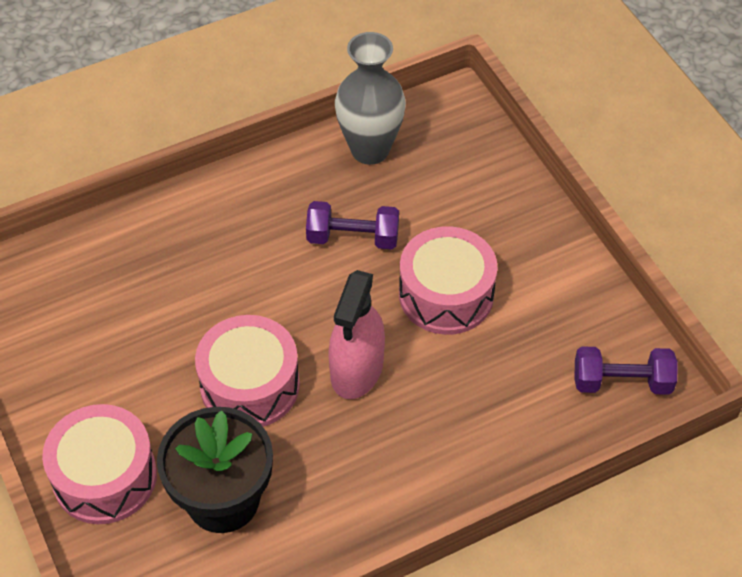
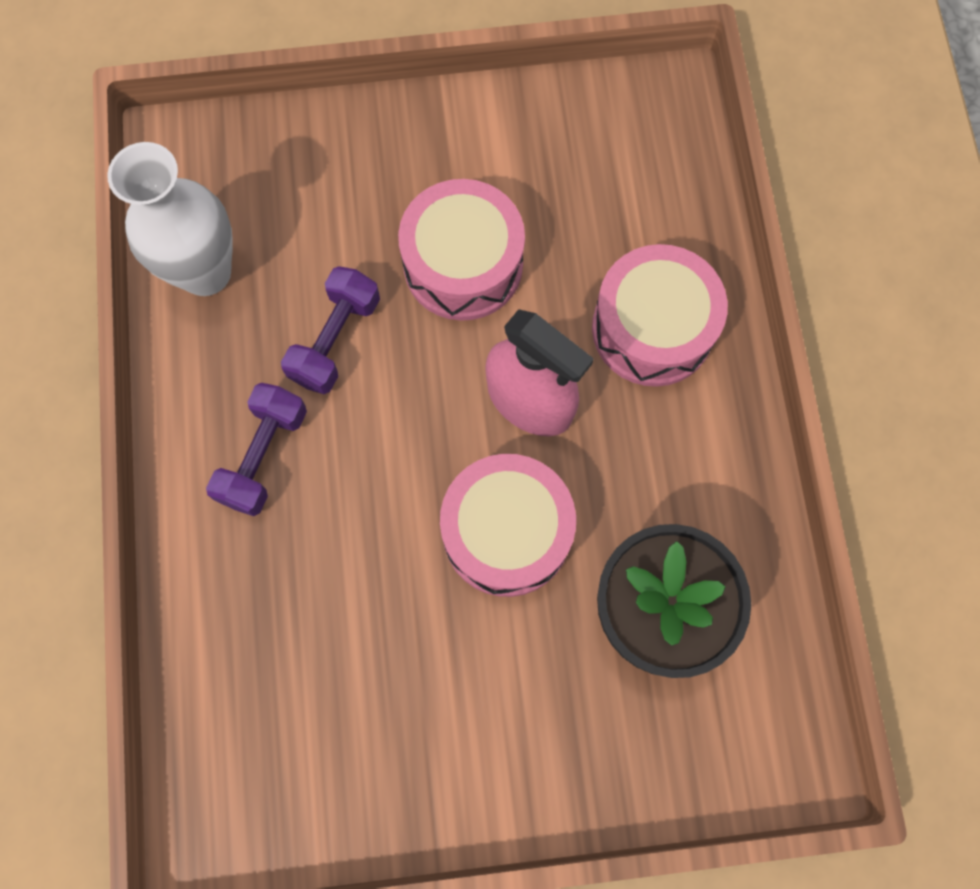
camera: 70 degrees left, 20 degrees up
(105, 477) = (576, 749): pink drum -> pink drum (652, 328)
(370, 150) = (205, 272): grey vase -> white vase
(621, 382) = (648, 130): purple dumbbell -> purple dumbbell (263, 456)

